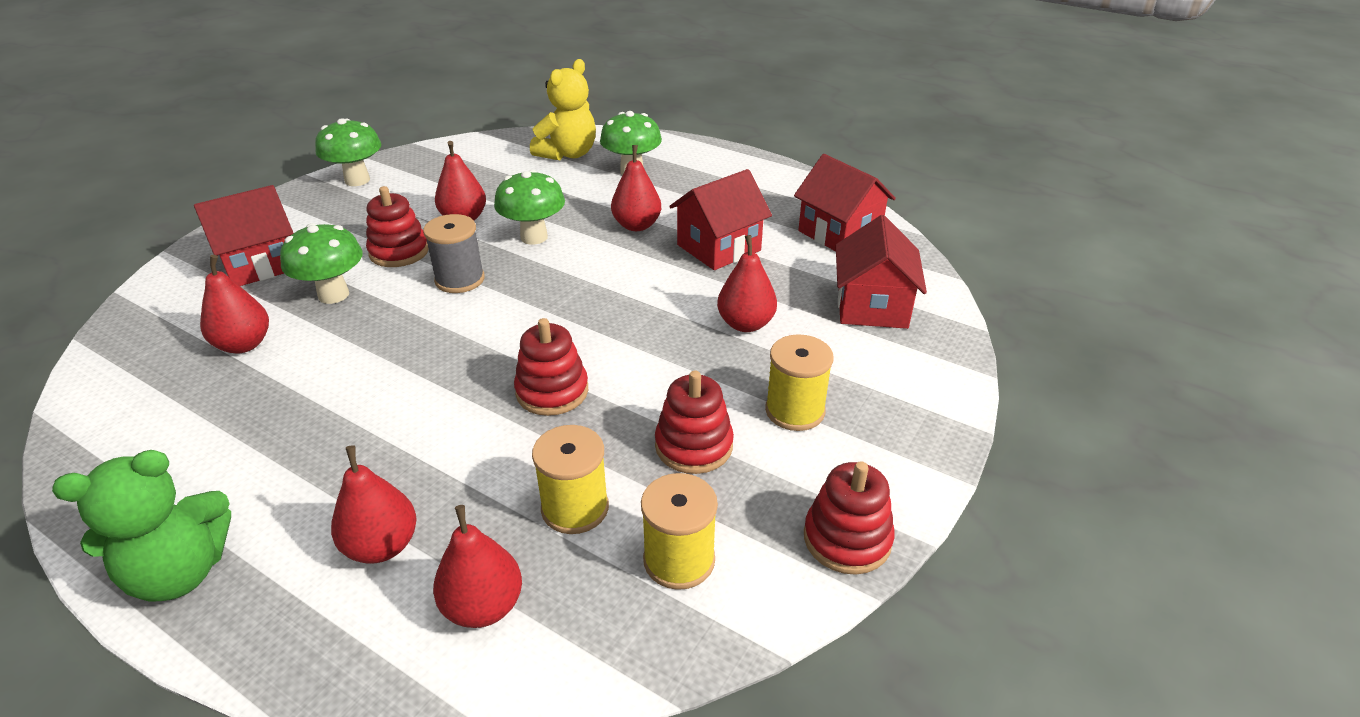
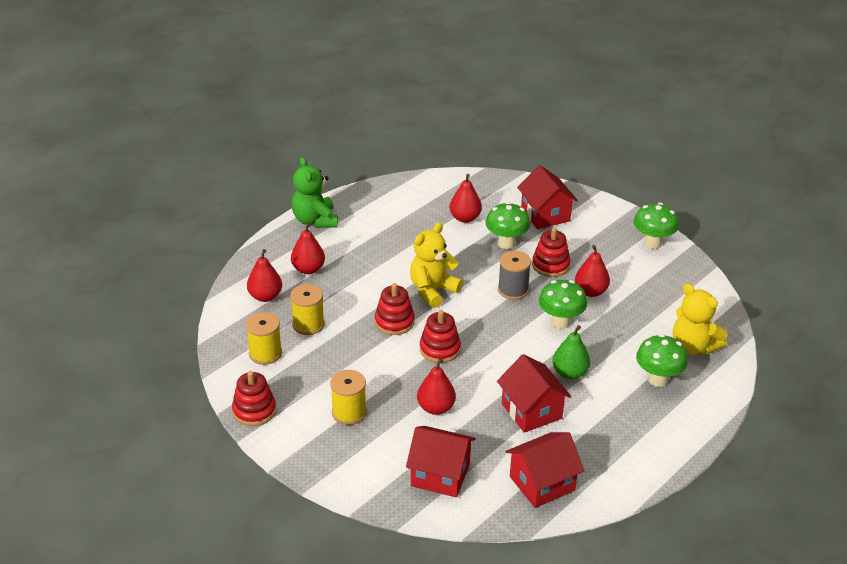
camera: 100 degrees right, 0 degrees up
(461, 358) = (433, 290): none -> yellow teddy bear
(637, 225) = (569, 373): red pear -> green pear
(694, 446) = (335, 369): red stacking toy -> red stacking toy (439, 349)

